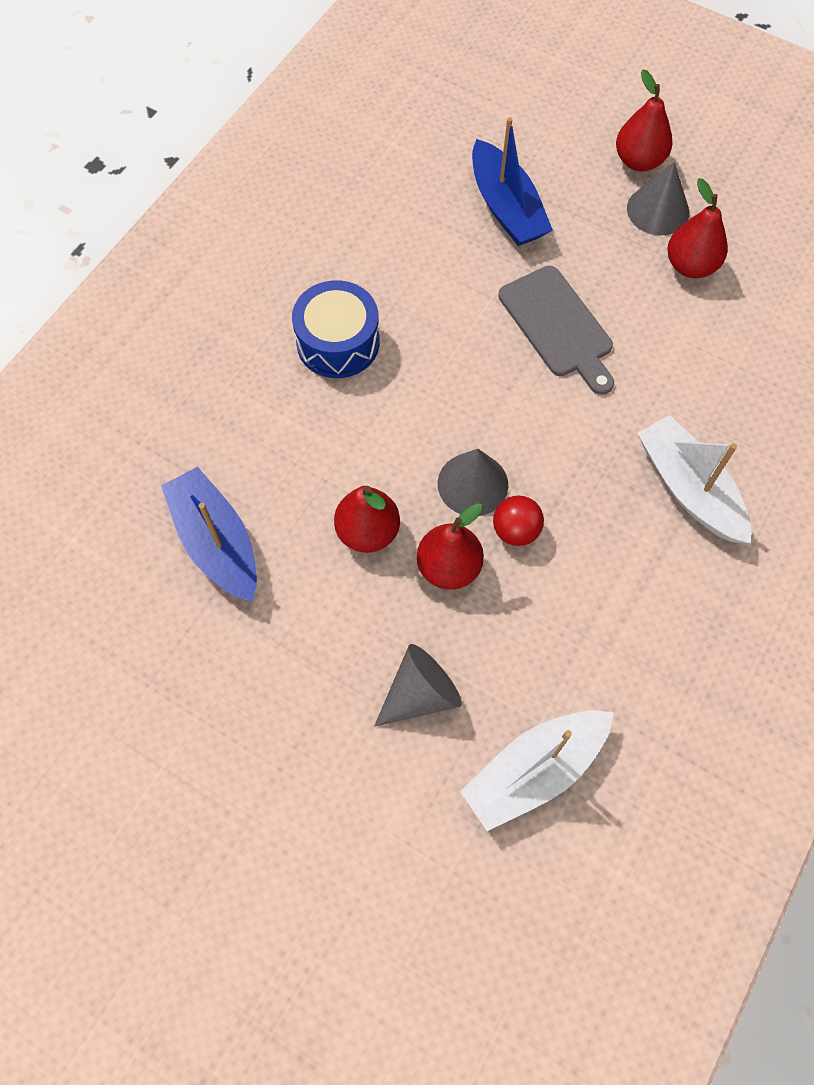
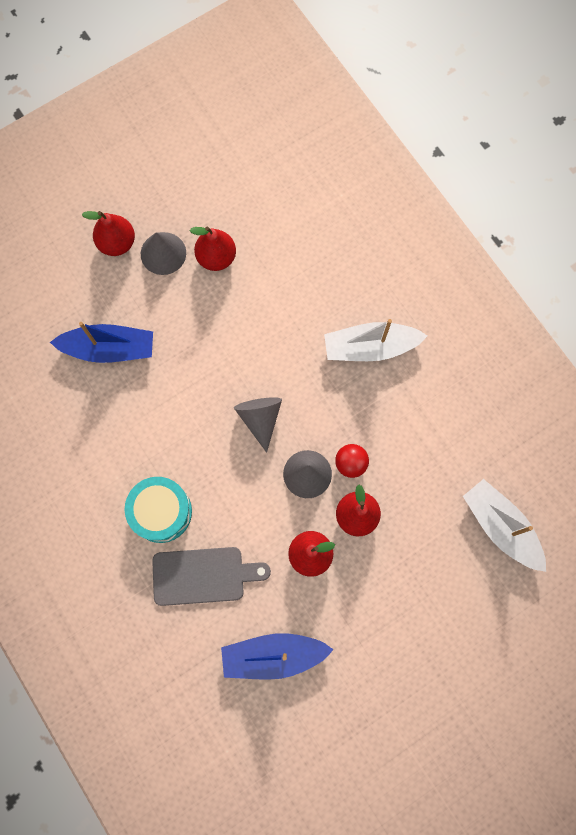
camera: 65 degrees left, 10 degrees up
(338, 342) = (161, 512): blue drum -> turquoise drum
(420, 693) = (428, 570): grey cone -> grey cone (260, 418)
(534, 771) = (501, 527): white boat -> white boat turned 150 degrees clockwise
(558, 326) = (220, 364): grey cutting board -> grey cutting board (203, 576)

